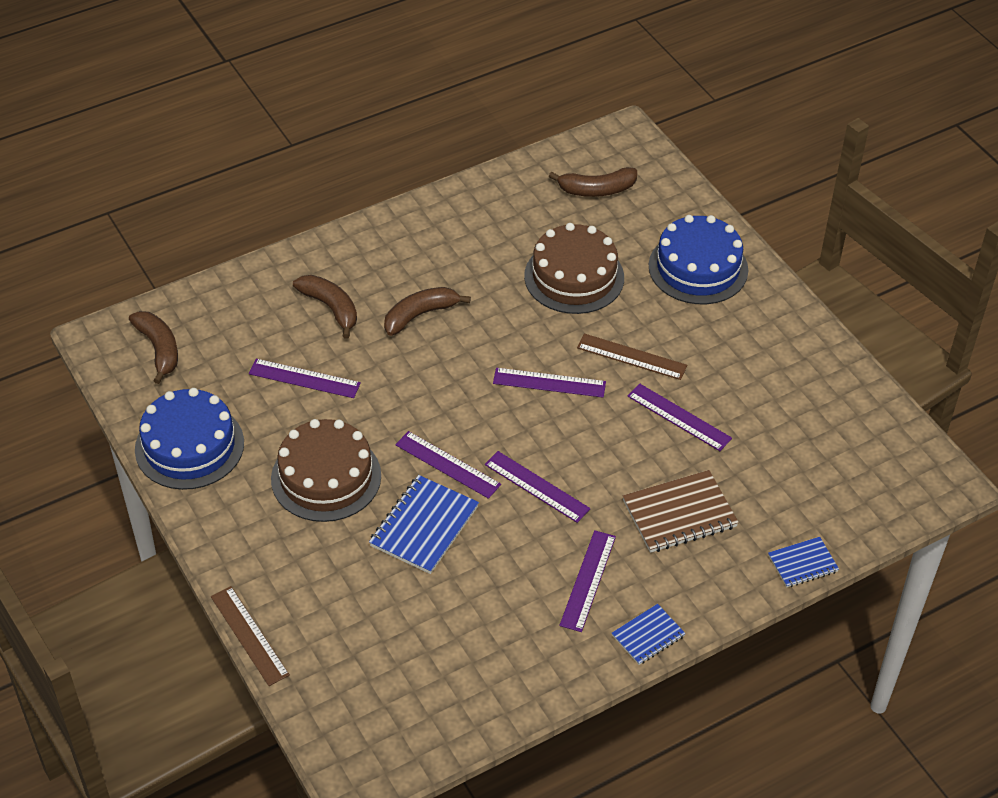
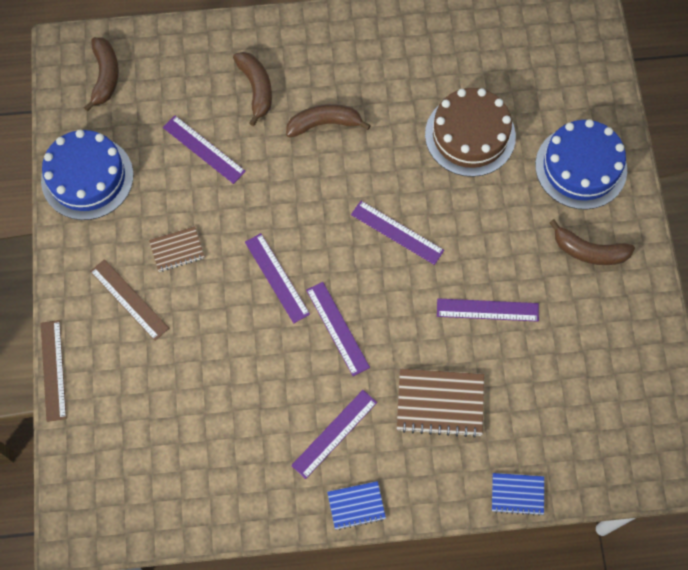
camera: 25 degrees right, 20 degrees up
(326, 477) = (177, 250): brown cake -> brown notebook
(424, 526) = (230, 328): blue notebook -> none
(597, 190) = (534, 54): brown banana -> brown banana (589, 251)
(631, 357) = (478, 234): brown ruler -> brown ruler (129, 299)
(679, 417) = (487, 310): purple ruler -> purple ruler turned 60 degrees counterclockwise

